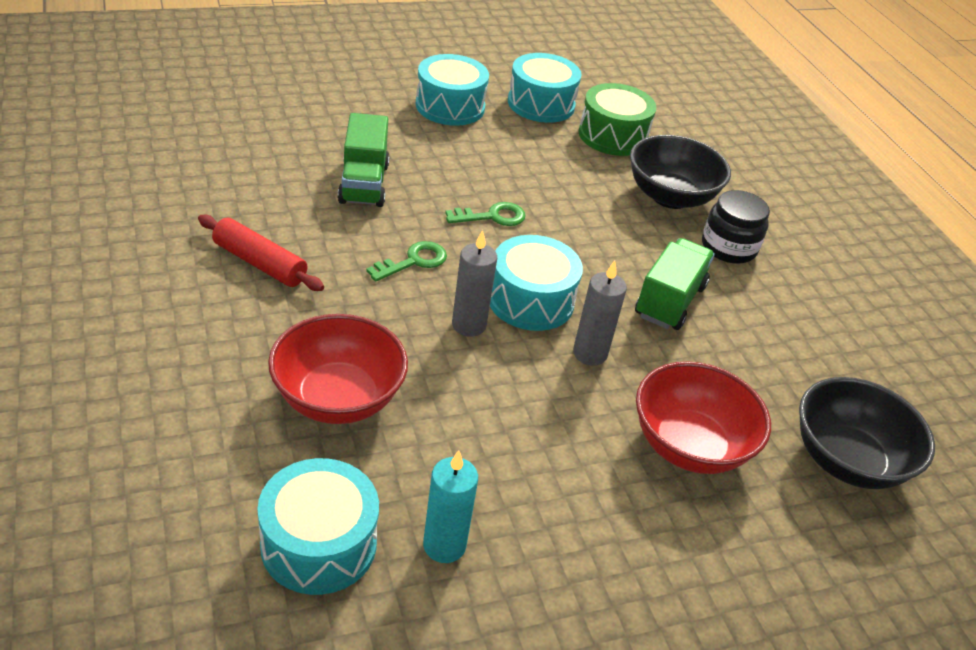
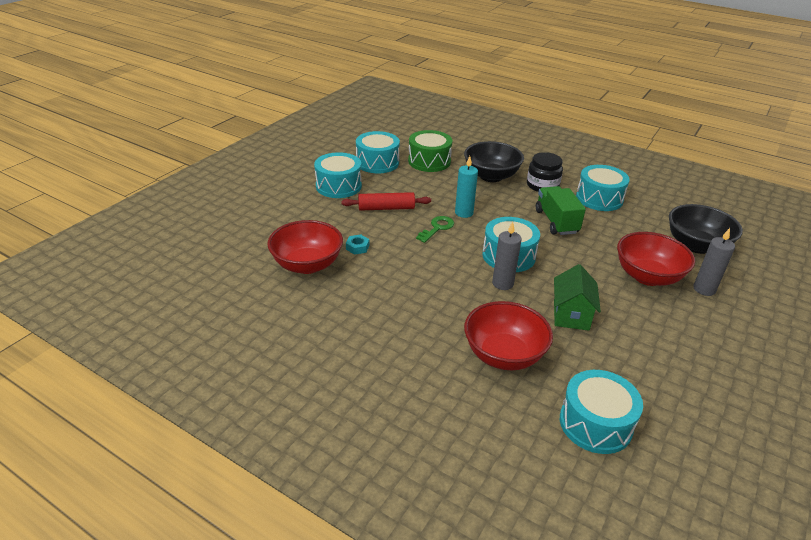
camera: 35 degrees left, 5 degrees down
(260, 263) = (370, 318): red rolling pin -> red rolling pin (386, 208)
(282, 170) = (307, 265): none -> red bowl
(363, 183) = (357, 247): green truck -> turquoise nut
(413, 261) = (437, 270): green key -> none
(444, 545) = (636, 384): turquoise candle -> turquoise candle (464, 213)
(495, 415) = (571, 315): none -> green house
(590, 353) = (563, 263): grey candle -> grey candle (704, 289)
(791, 311) = (599, 198): none -> turquoise drum

